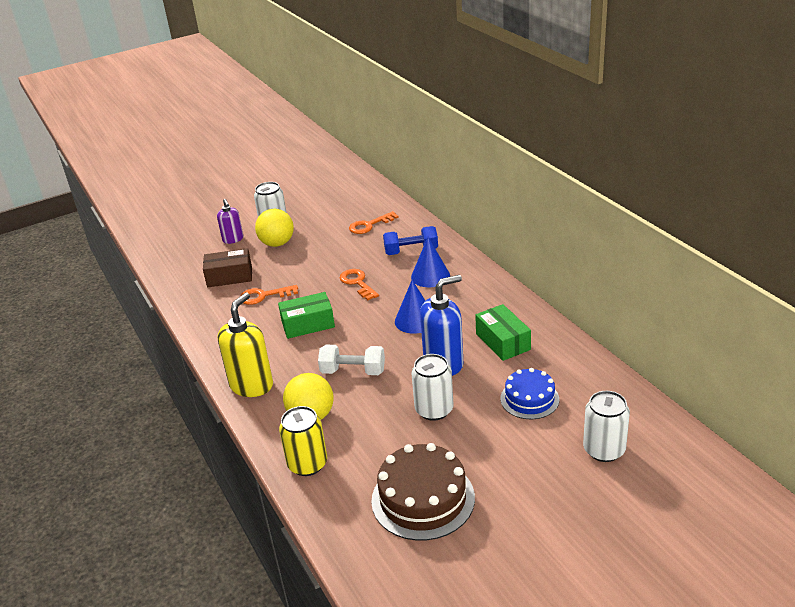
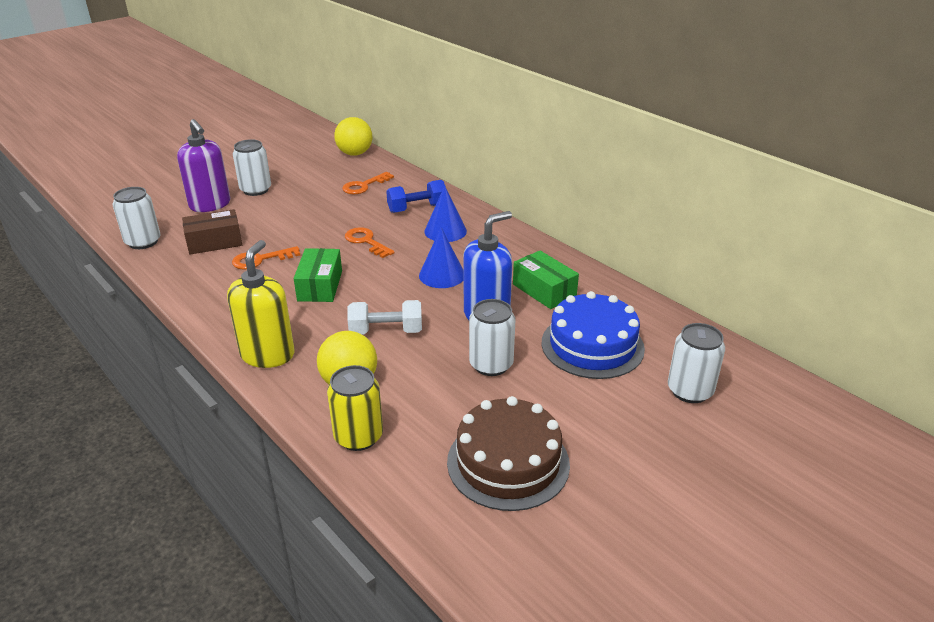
camera: 15 degrees left, 0 degrees up
(172, 273) = (143, 242): none -> white can
(233, 239) = (210, 205): purple soap dispenser -> purple soap dispenser, size x1.70
(277, 243) = (263, 207): yellow ball -> yellow ball (355, 153)
(308, 324) = (320, 286): green box -> green box turned 60 degrees counterclockwise
(529, 399) = (592, 345): blue cake -> blue cake, size x1.58

